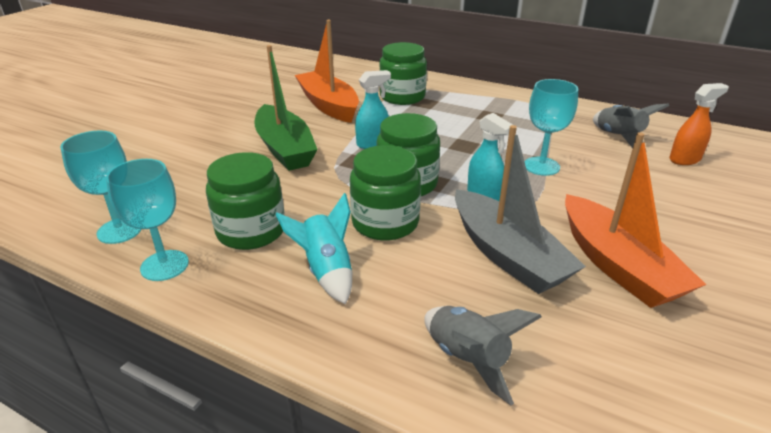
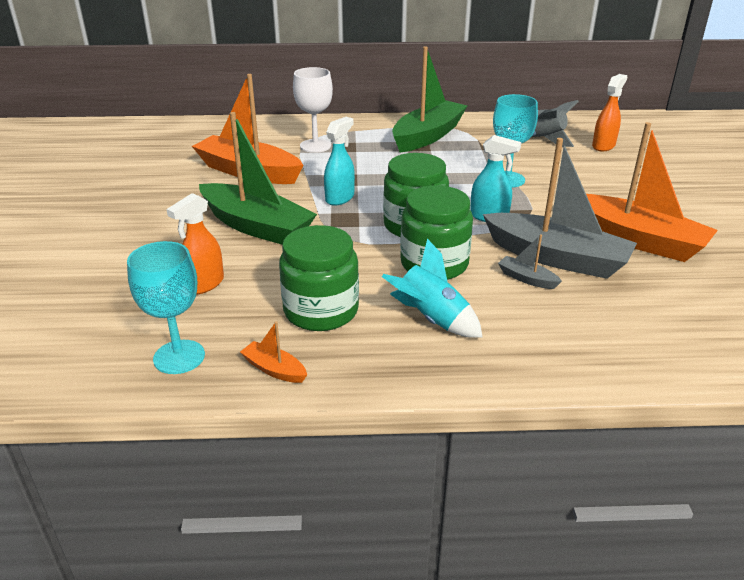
camera: 30 degrees left, 0 degrees up
(164, 265) = (274, 369): turquoise goblet -> orange boat
(199, 182) = (204, 284): none -> orange spray bottle
(402, 97) = (315, 146): green jar -> white goblet
(454, 265) = (526, 279): none -> grey boat
(468, 359) = (609, 341): grey rocket -> none
(508, 109) = (428, 136): none -> green boat

